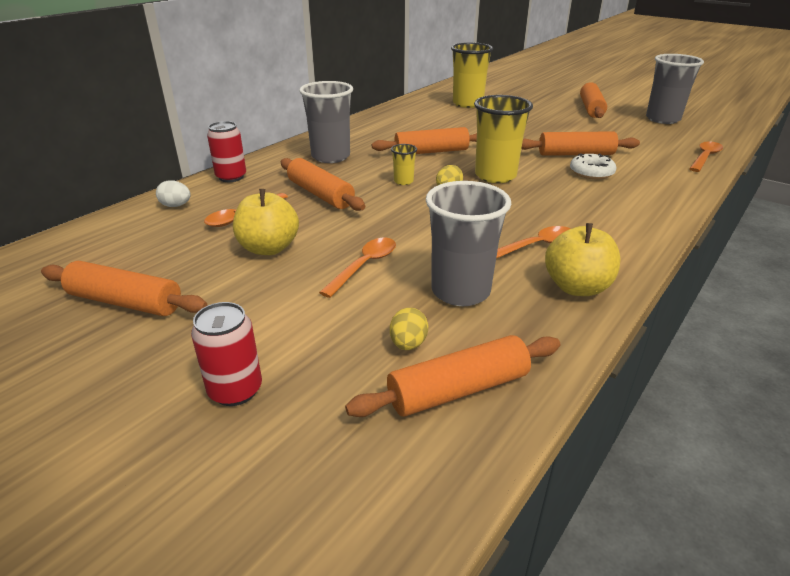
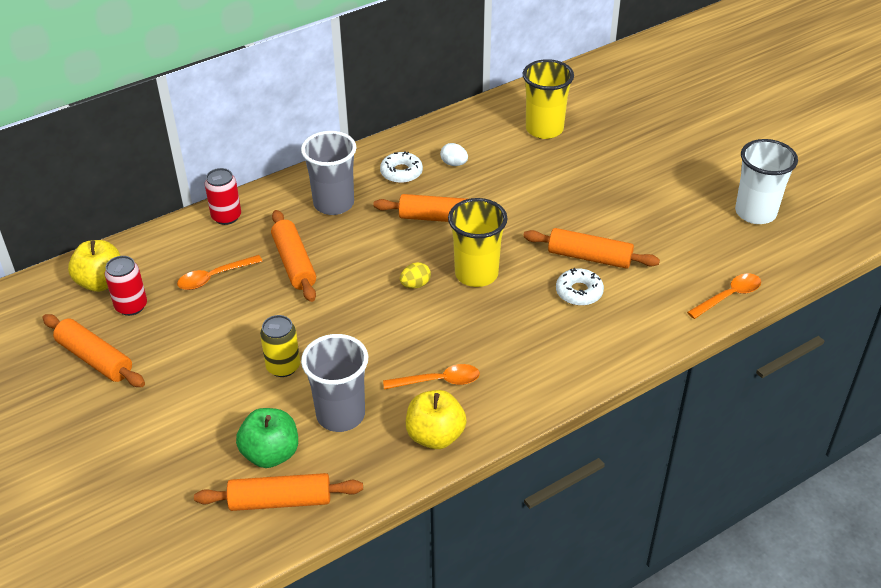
camera: 20 degrees right, 10 degrees up
(176, 206) = (164, 249): white egg -> white egg (454, 163)
(235, 390) = (141, 459): red can -> red can (131, 306)
(269, 248) = (218, 326): yellow apple -> yellow apple (101, 282)
(364, 266) = (283, 367): orange spoon -> yellow can
(376, 134) = (401, 172): none -> white donut
(403, 181) = (381, 261): yellow cup -> none
(408, 344) = (270, 454): yellow egg -> green apple
(591, 108) = (686, 171): orange rolling pin -> none
(662, 119) = (755, 212): grey cup -> white cup

